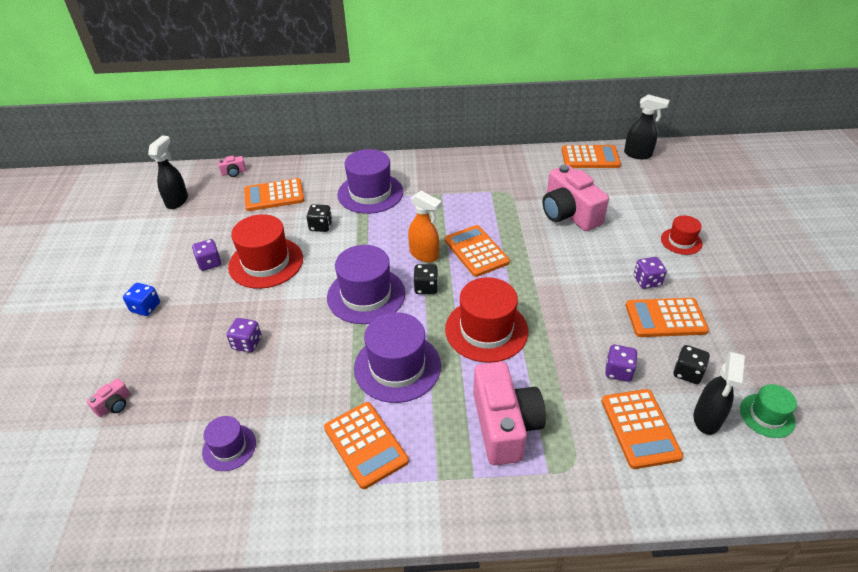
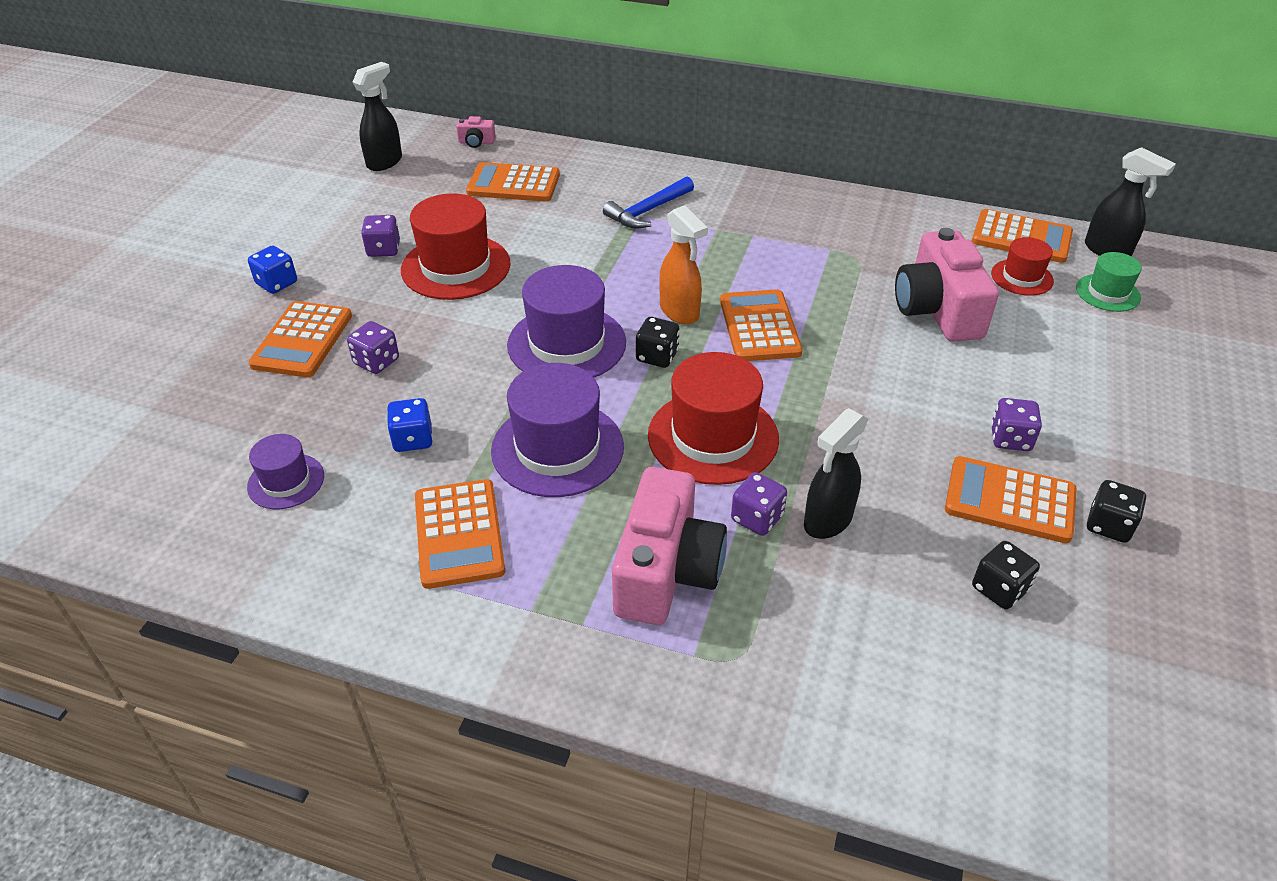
camera: 20 degrees right, 0 degrees up
(114, 405) = (179, 388): pink camera -> none
(301, 390) = (413, 439): none -> blue dice
(321, 226) = (554, 238): black dice -> black dice (1108, 525)
(370, 193) = (648, 211): purple hat -> blue hammer
(618, 371) = (885, 552): purple dice -> purple dice (757, 518)
(640, 428) = (872, 642): orange calculator -> orange calculator (302, 340)
(681, 241) = (1106, 396): red hat -> red hat (1022, 277)
(706, 419) = (991, 664): black spray bottle -> black spray bottle (827, 521)
(767, 415) = (1100, 692): green hat -> green hat (1107, 293)

